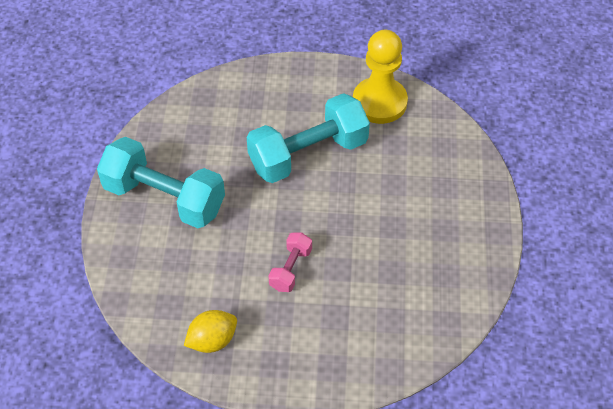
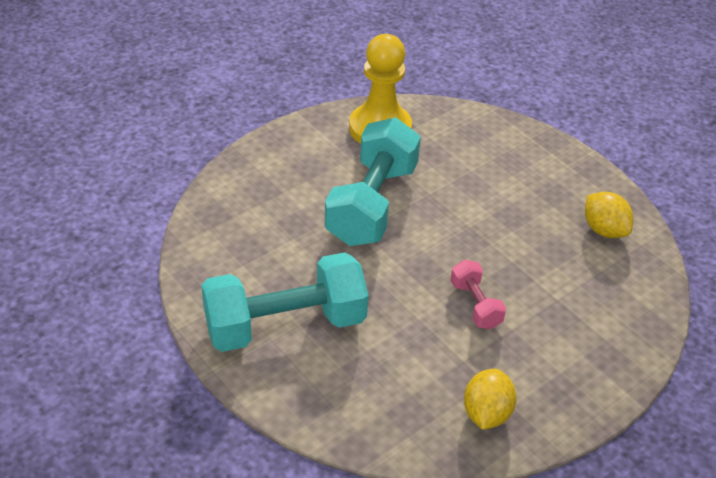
camera: 45 degrees left, 10 degrees down
(446, 282) = (604, 230): none -> yellow lemon

